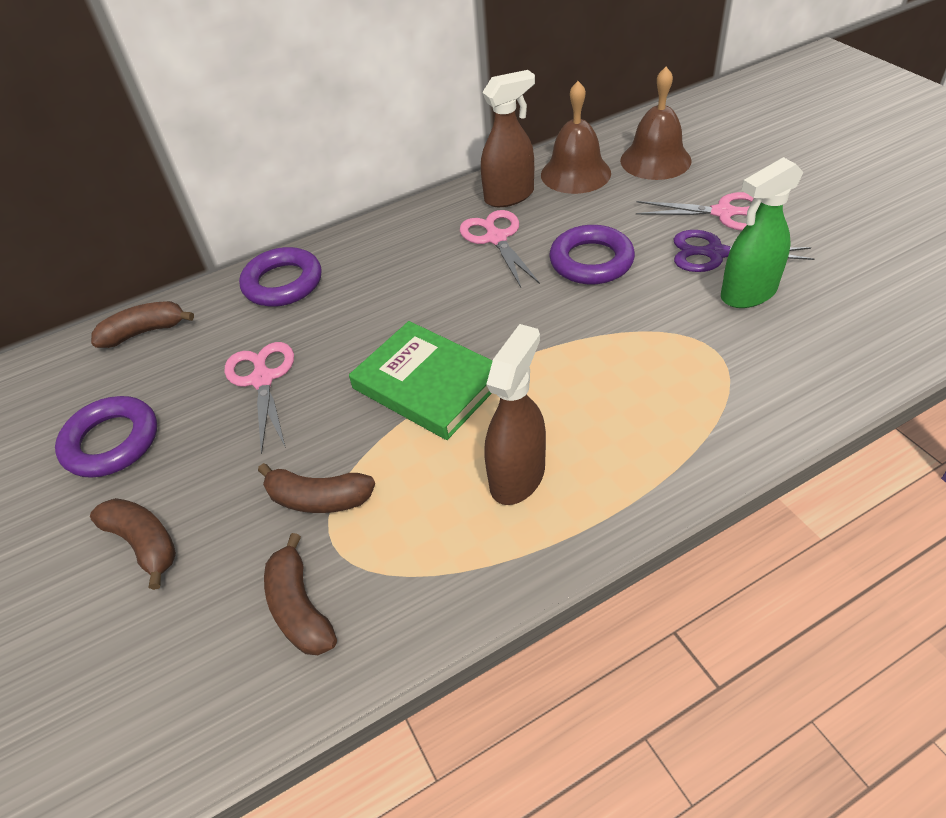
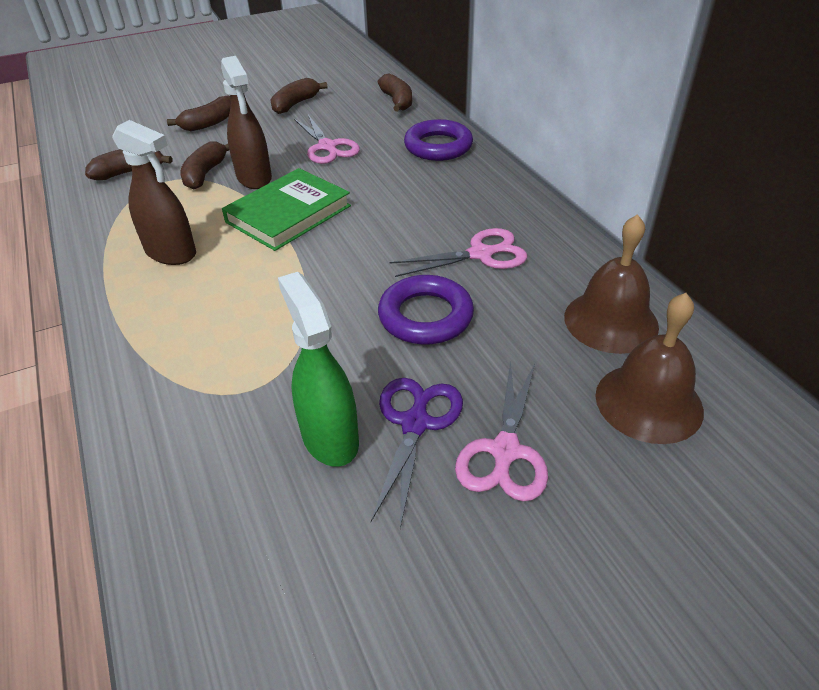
camera: 90 degrees right, 5 degrees down
(111, 442) = (295, 104): purple ring -> brown banana
(263, 380) = (327, 147): pink scissors -> pink scissors turned 75 degrees clockwise
(509, 196) = (561, 266): brown spray bottle -> brown spray bottle (254, 178)

